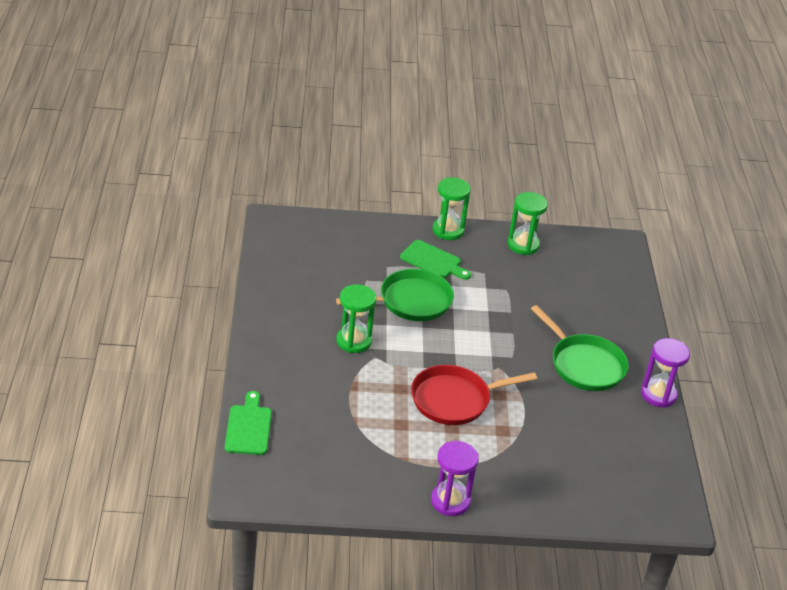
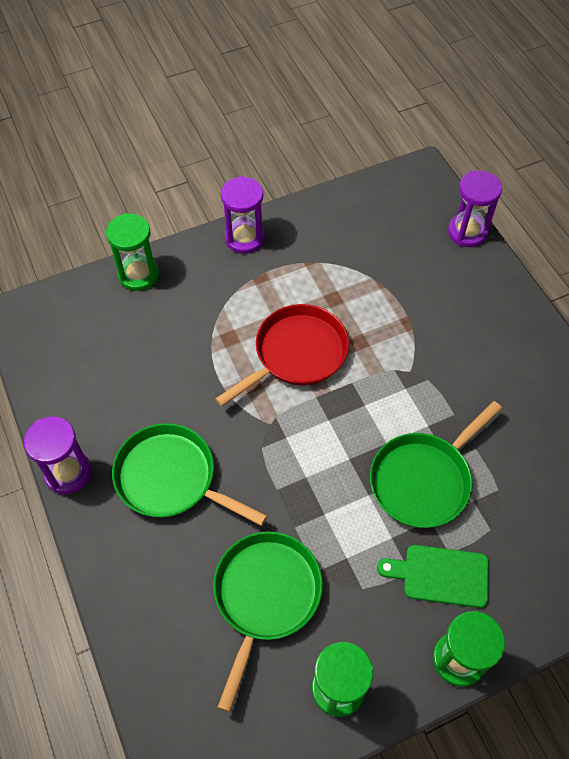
camera: 160 degrees right, 20 degrees up
(248, 427) = (467, 232): green cutting board -> purple hourglass
(353, 341) = (446, 382): green hourglass -> green hourglass (139, 275)
(546, 291) = (265, 596): none -> green pan

